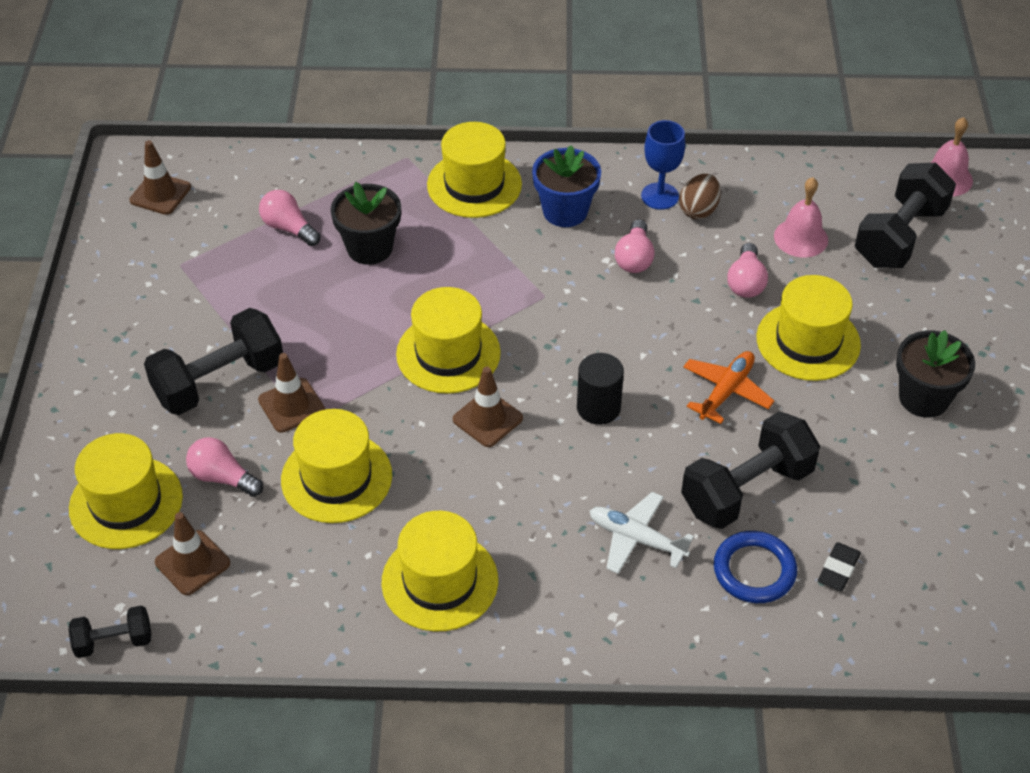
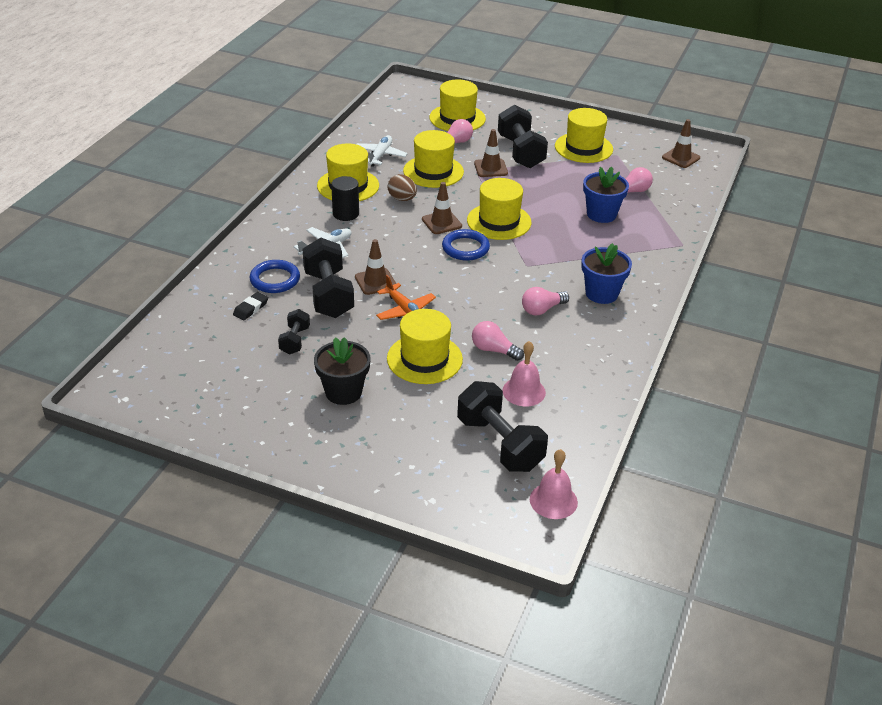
camera: 110 degrees right, 10 degrees down
(114, 641) = (381, 105): black dumbbell -> black dumbbell (295, 340)
(192, 563) = (409, 128): brown traffic cone -> brown traffic cone (375, 281)
(315, 572) = (380, 155): none -> white plane
(369, 248) = (601, 214): black flower pot -> blue flower pot
(474, 185) = (644, 264): yellow hat -> yellow hat (583, 148)
(539, 371) = (465, 248): none -> blue ring
(598, 408) = (424, 261): black cylinder -> black cylinder (346, 214)
(634, 258) = (542, 309): pink light bulb -> pink light bulb turned 60 degrees counterclockwise
(660, 196) = (599, 338): blue goblet -> none
(698, 210) = (576, 352): brown egg -> brown egg (402, 199)
(838, 569) = (251, 308): black eraser -> black eraser turned 75 degrees clockwise

